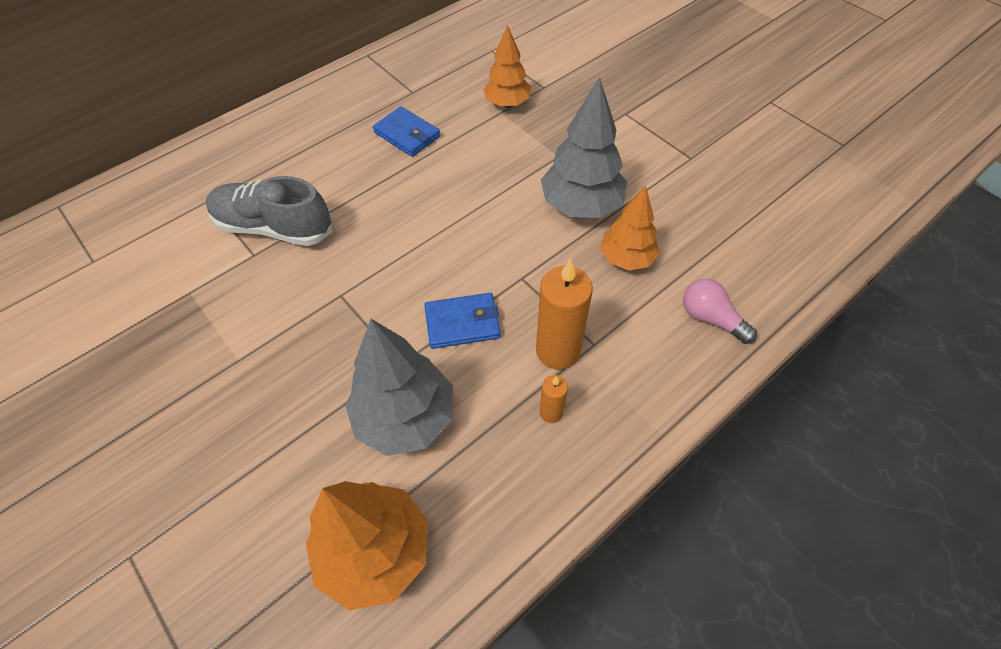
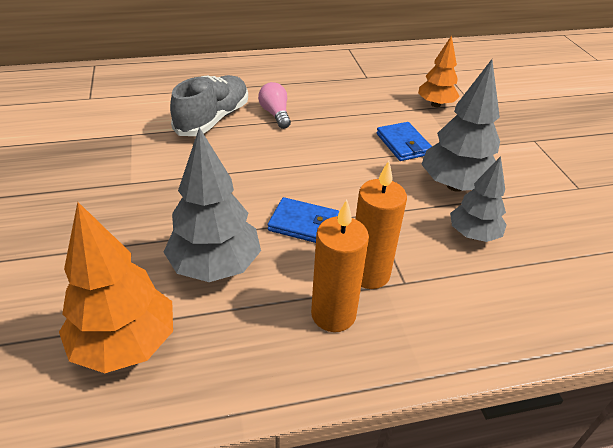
camera: 25 degrees right, 15 degrees down
(274, 227) = (213, 119): grey shoe -> grey shoe turned 75 degrees clockwise
(407, 134) = (345, 99): blue wallet -> blue wallet (403, 144)
(551, 412) = (333, 314): orange candle -> orange candle, size x1.98
(626, 258) = (473, 235): orange tree -> grey tree
(711, 318) = (528, 309): pink light bulb -> pink light bulb (275, 114)

